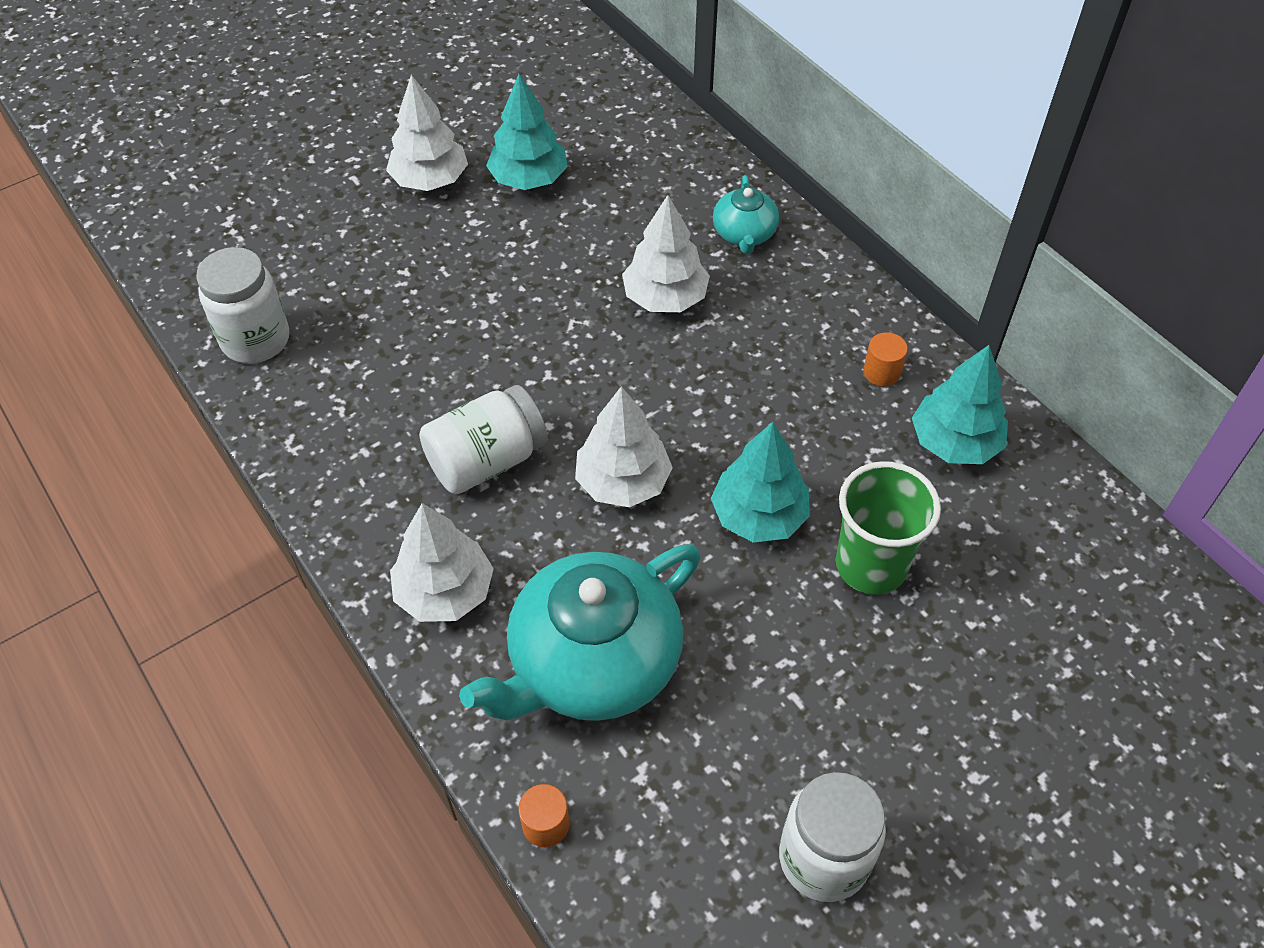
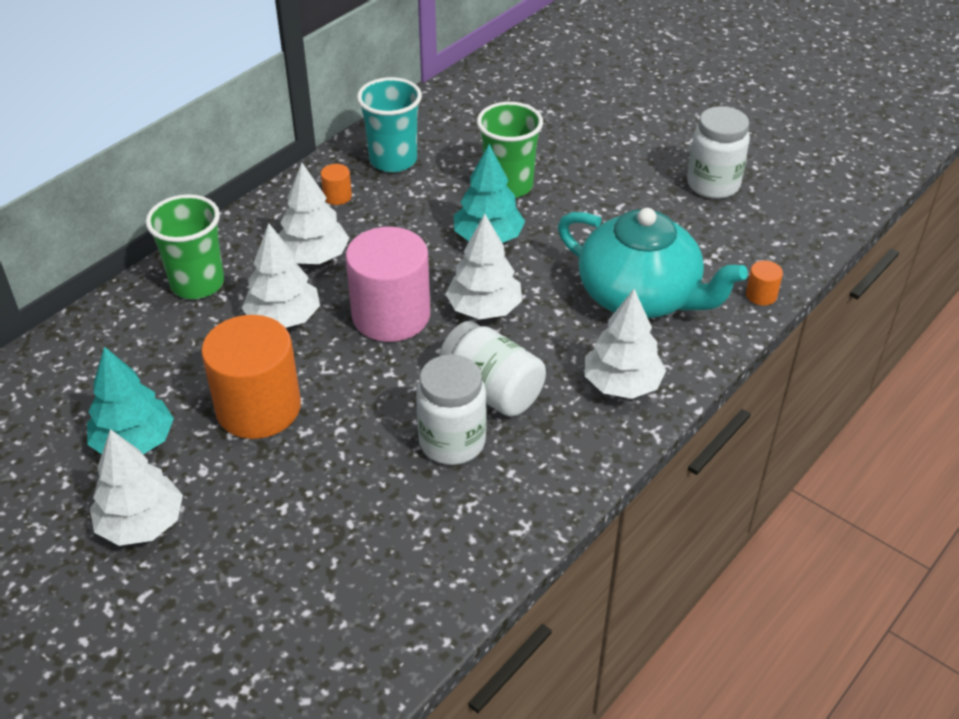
camera: 105 degrees left, 10 degrees down
(256, 340) = (404, 603): white jar -> white jar (452, 442)
(538, 266) = (258, 408): none -> orange cylinder
(640, 390) = (391, 315): none -> pink cylinder
(744, 234) = (197, 284): turquoise teapot -> green cup
(765, 335) = (314, 257): none -> white tree
(954, 442) = (393, 160): turquoise tree -> turquoise cup

